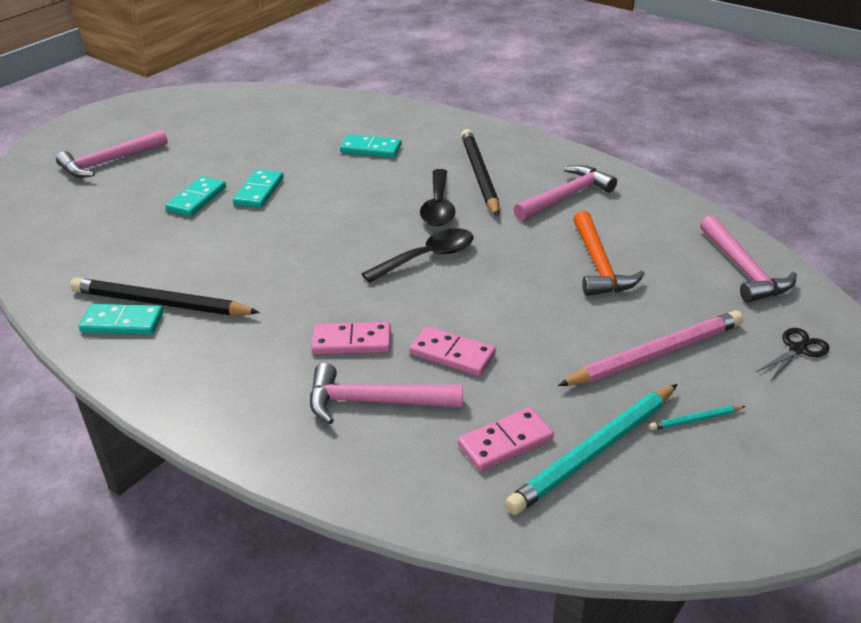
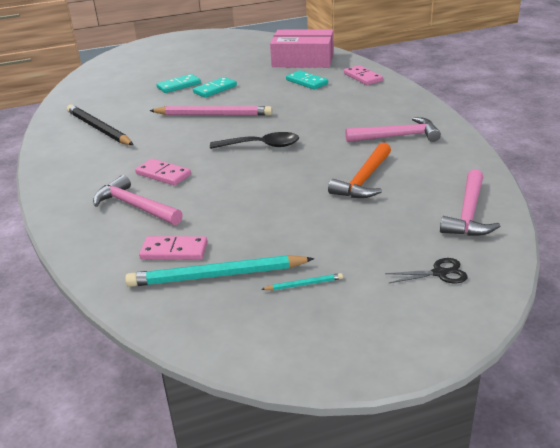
camera: 35 degrees right, 5 degrees down
(110, 161) = (161, 58): pink hammer -> none
(122, 322) = (71, 132): turquoise domino -> none
(325, 117) = (303, 60): none -> pink box
(438, 206) = (305, 121): black spoon -> none
(452, 354) = (207, 198): pink domino -> pink domino (363, 77)
(479, 175) = (355, 111): black pencil -> none
(655, 354) = (330, 240): pink pencil -> pink pencil (213, 115)
(695, 419) = (304, 284): turquoise pencil -> turquoise pencil turned 150 degrees clockwise

